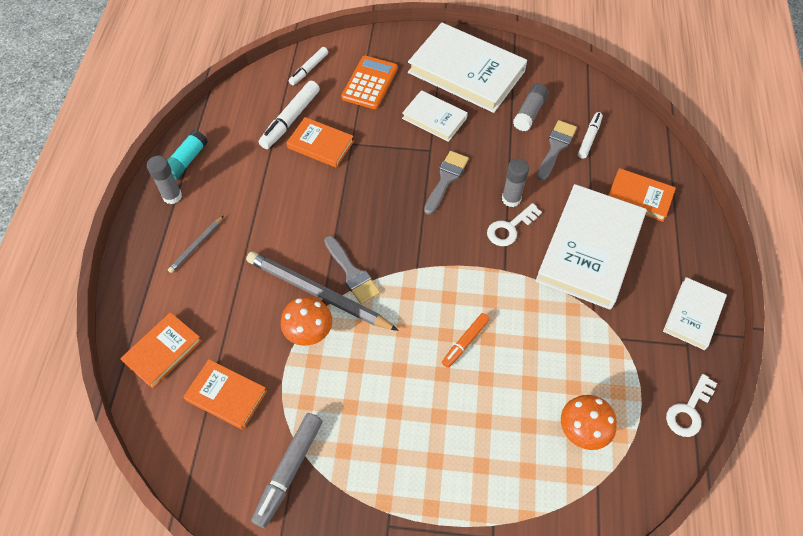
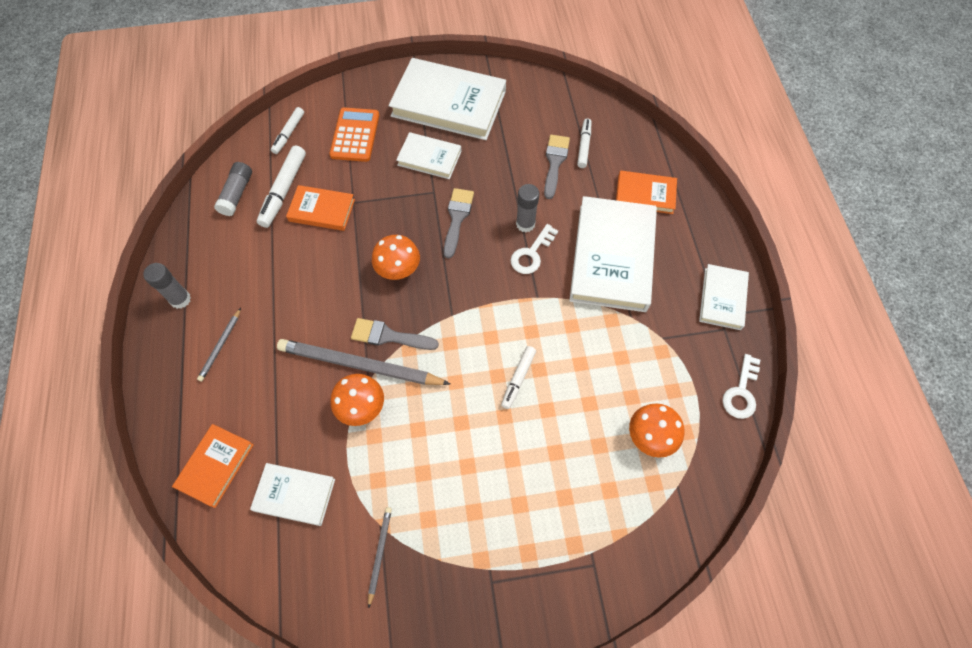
camera: 15 degrees left, 5 degrees up
(186, 161) = (185, 259): turquoise glue stick -> none
(226, 396) = (294, 495): orange book -> white book
(289, 470) = (379, 554): grey marker -> grey pencil
(352, 273) = (389, 336): grey brush -> grey brush turned 150 degrees clockwise
(377, 214) = (398, 269): none -> orange mushroom
(465, 342) = (518, 378): orange marker -> white marker
(529, 113) = (521, 133): grey glue stick -> grey glue stick (237, 194)

